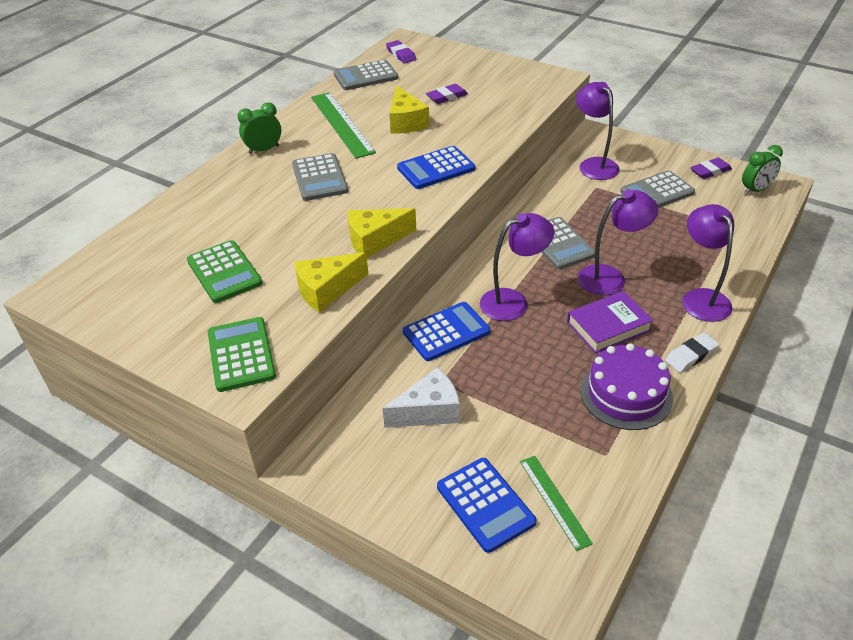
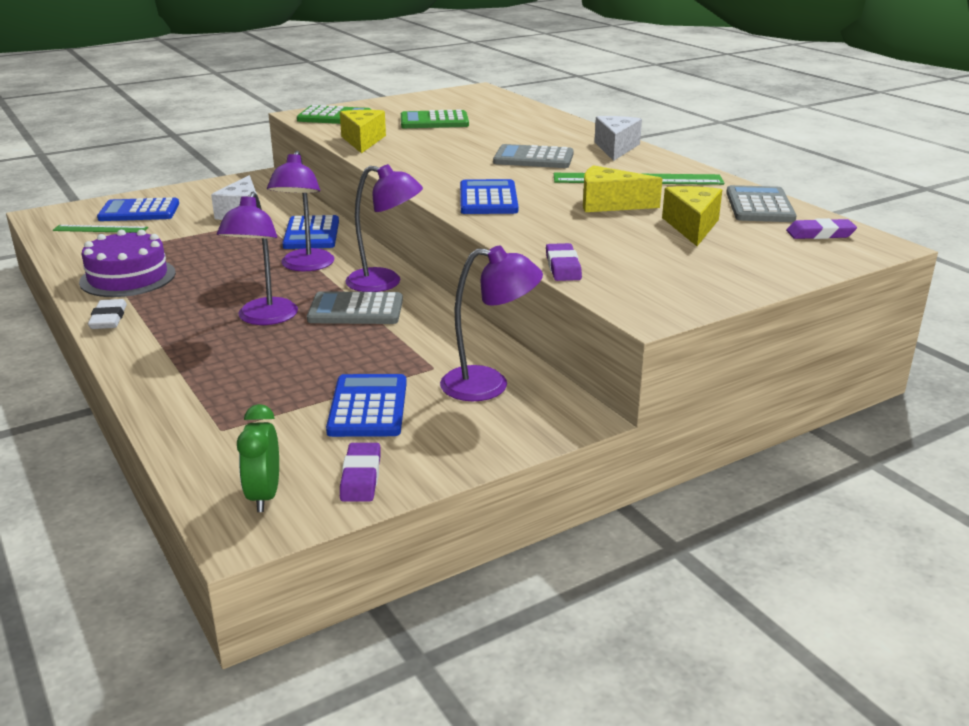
camera: 115 degrees right, 15 degrees down
(264, 150) = (615, 148): green clock -> white cheese
(375, 240) = (402, 161): yellow cheese -> yellow cheese (692, 226)
(447, 97) = (656, 234): purple eraser -> purple eraser (563, 267)
(608, 326) = (206, 295): purple book -> none
(657, 192) = (368, 407): grey calculator -> blue calculator
(701, 298) = (157, 354): purple lamp -> purple lamp (385, 282)

